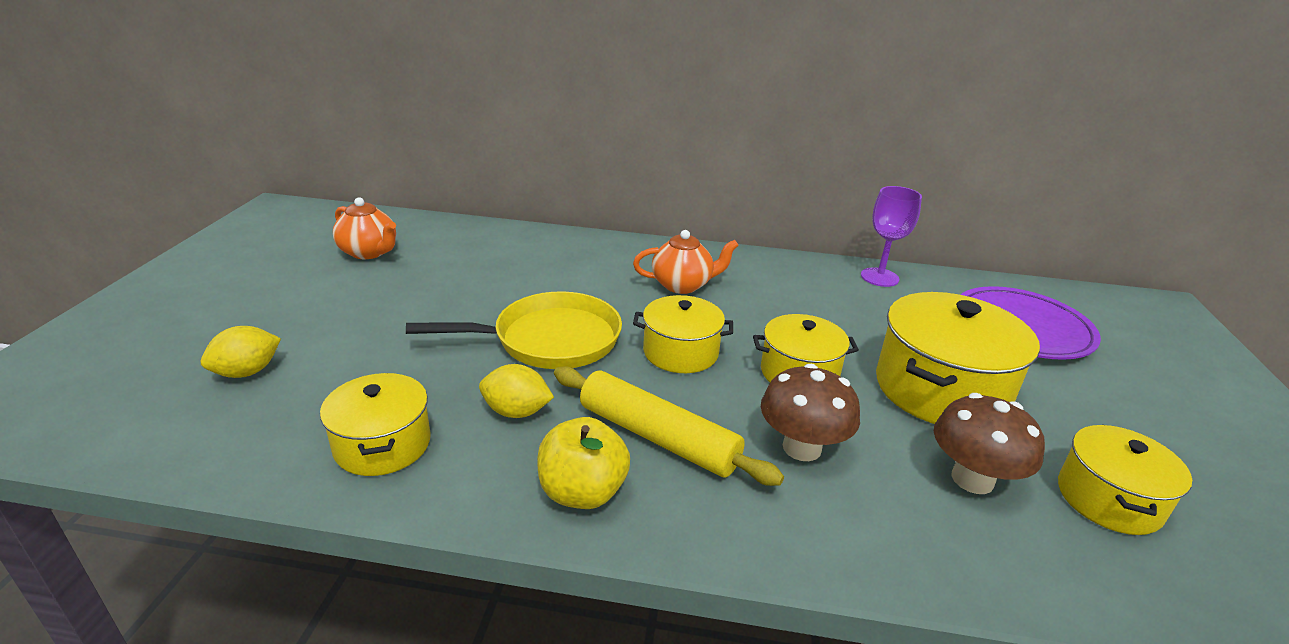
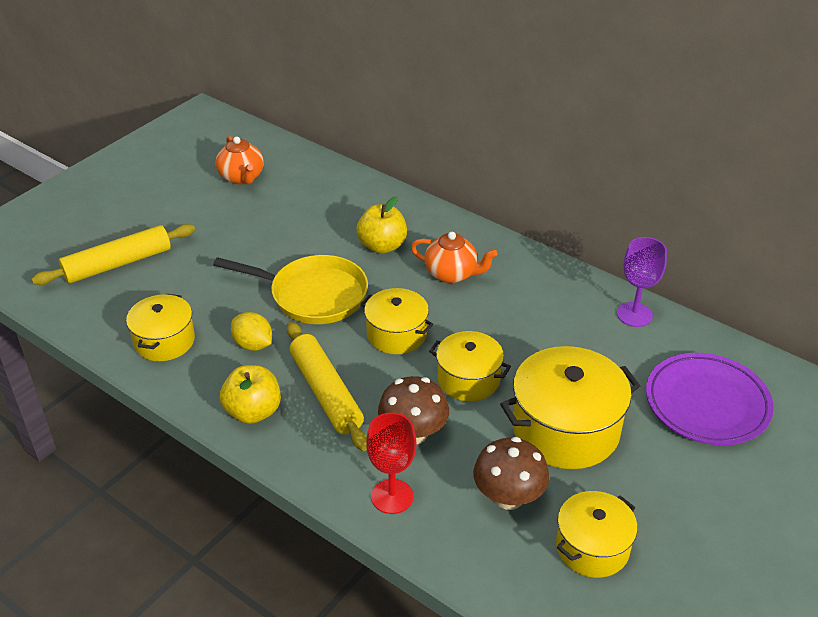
camera: 30 degrees right, 10 degrees up
(247, 372) = (117, 264): yellow lemon -> yellow rolling pin
(587, 278) = (382, 246): none -> yellow apple
(854, 531) = (392, 496): none -> red goblet

